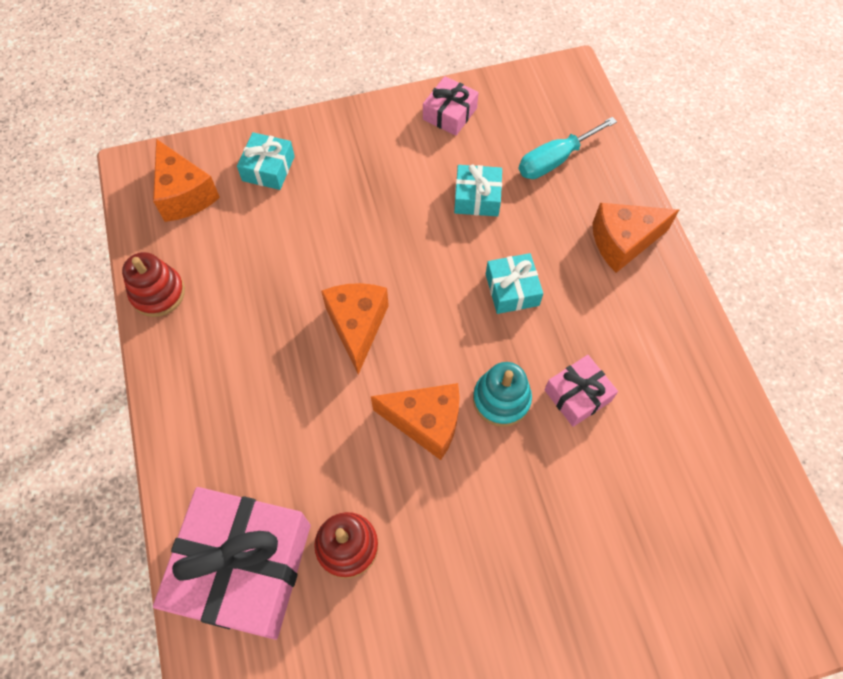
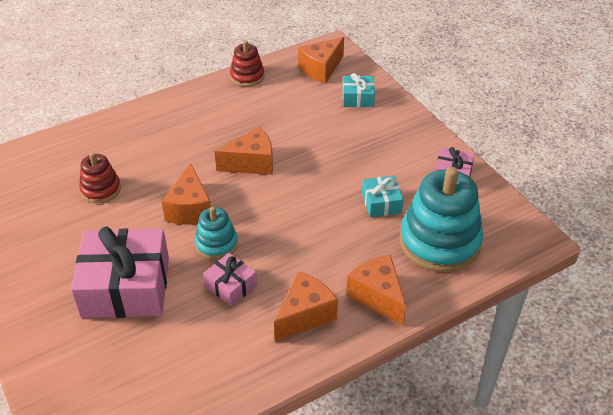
camera: 75 degrees right, 20 degrees down
(243, 567) = (83, 150): pink gift -> pink gift (126, 287)
(512, 289) = (308, 235): turquoise gift -> none
(555, 160) = (439, 242): turquoise screwdriver -> turquoise stacking toy
(638, 322) = (305, 315): none -> orange cheese

